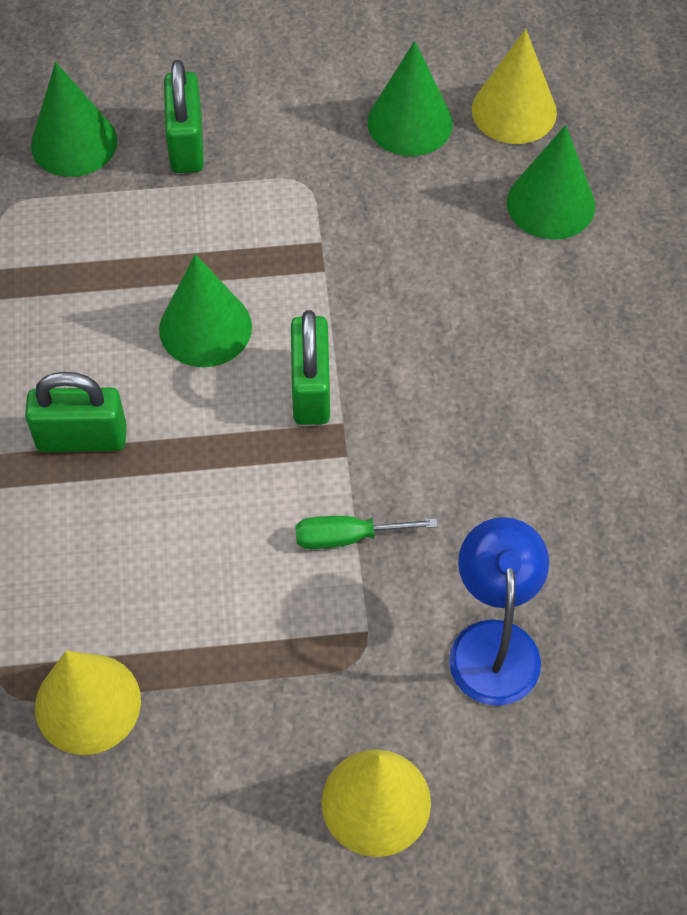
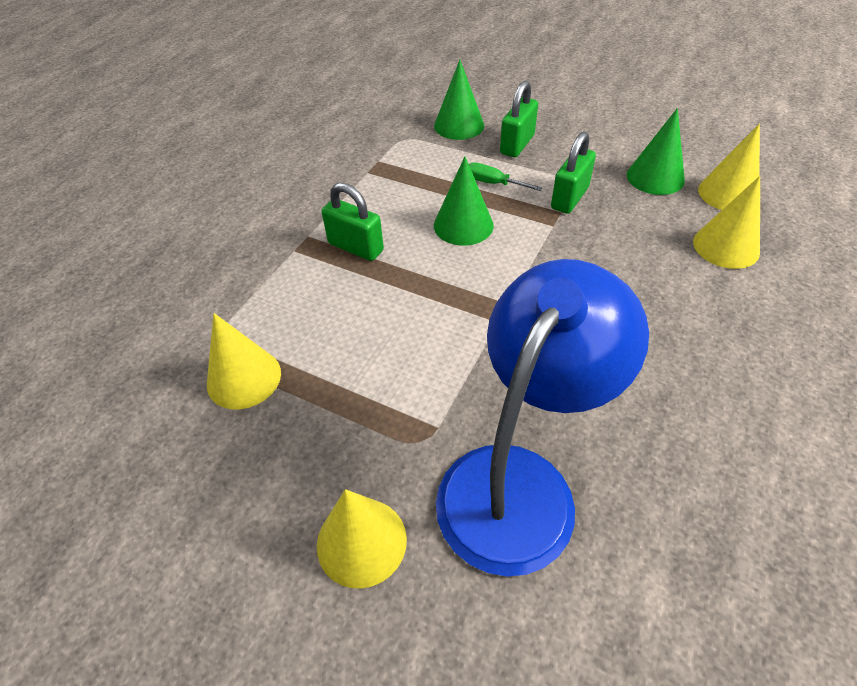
camera: 35 degrees right, 10 degrees down
(311, 389) = (501, 278): green padlock -> green padlock (569, 198)
(348, 537) = (466, 366): green screwdriver -> green screwdriver (493, 183)
(493, 643) = (519, 482): blue lamp -> blue lamp, size x1.79
(551, 203) = (726, 246): green cone -> yellow cone

